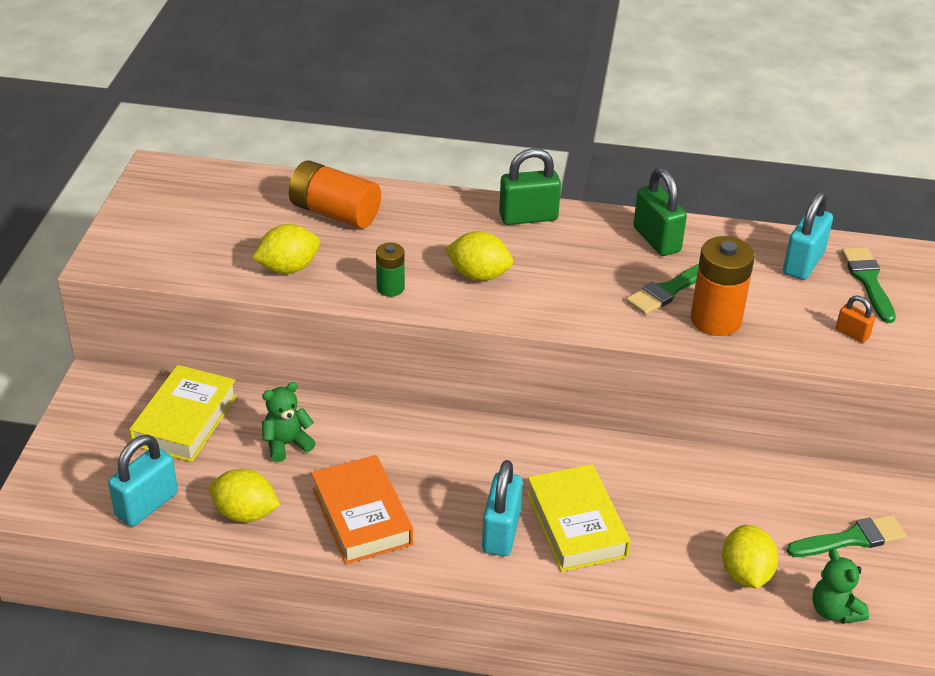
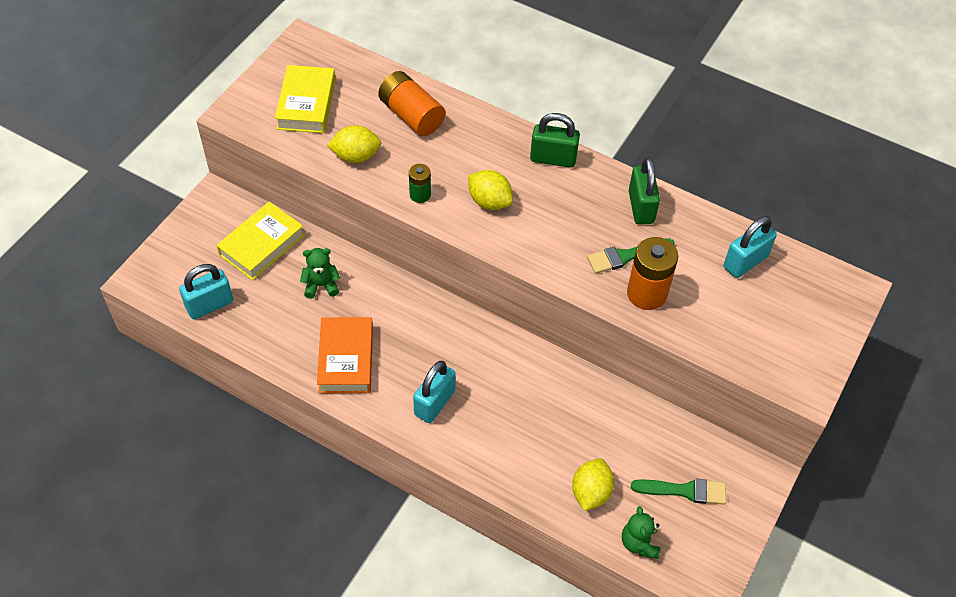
camera: 20 degrees right, 15 degrees up
(245, 513) = (270, 332): yellow lemon -> none
(576, 525) = (490, 414): yellow book -> yellow book (306, 104)
(852, 333) = (746, 337): orange padlock -> none
(868, 281) = (788, 293): green brush -> none

